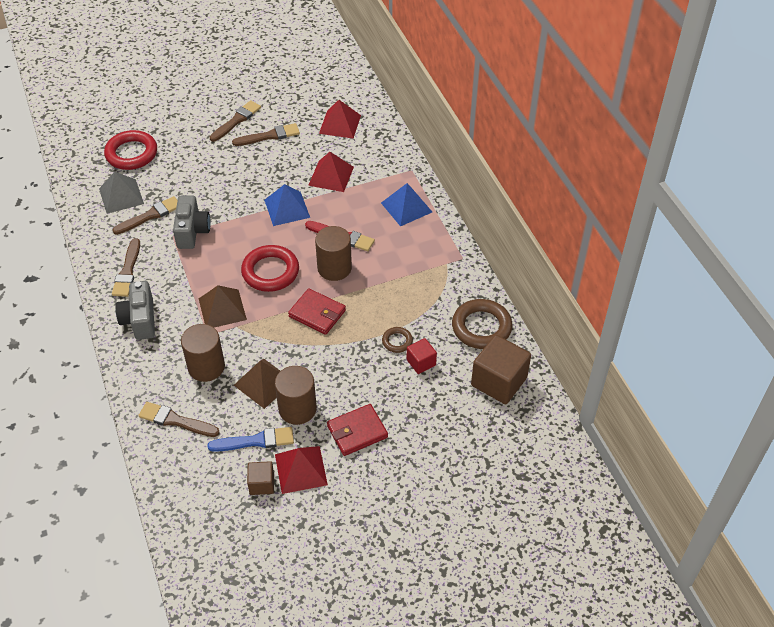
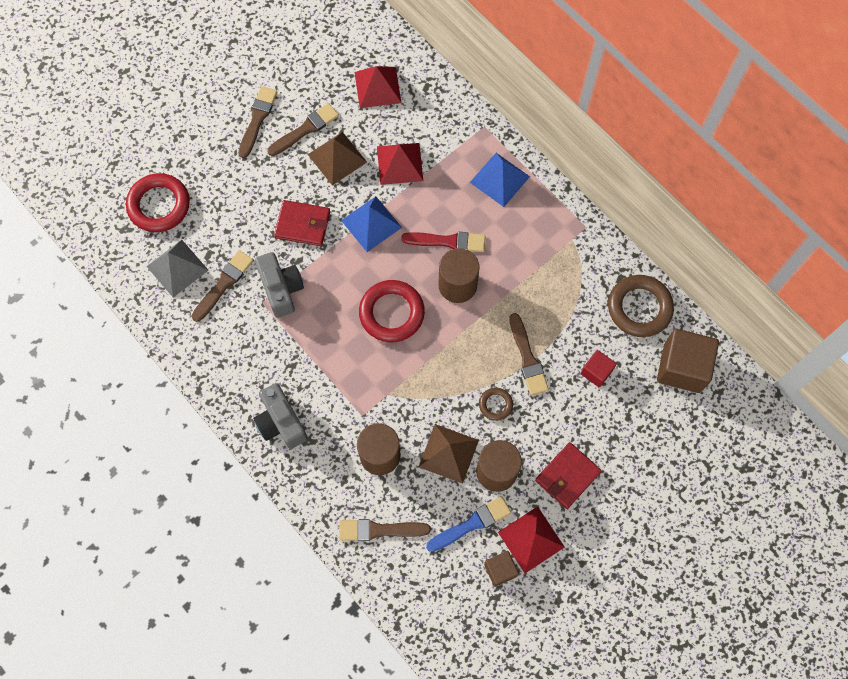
camera: 20 degrees left, 20 degrees up
(127, 271) = (236, 365): brown brush -> brown brush (527, 358)
(222, 309) = (362, 378): brown pyramid -> brown pyramid (337, 158)
(317, 313) = (465, 349): red wallet -> red wallet (303, 224)
(397, 341) = (562, 355): brown ring -> brown ring (495, 404)

